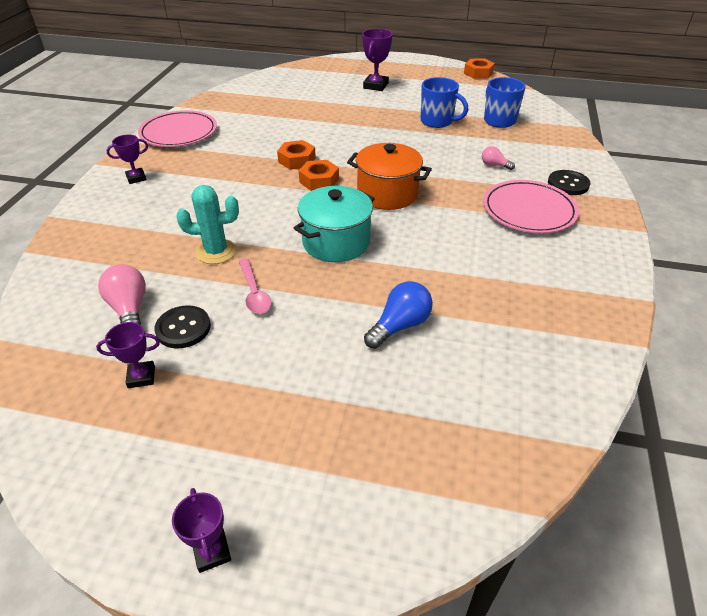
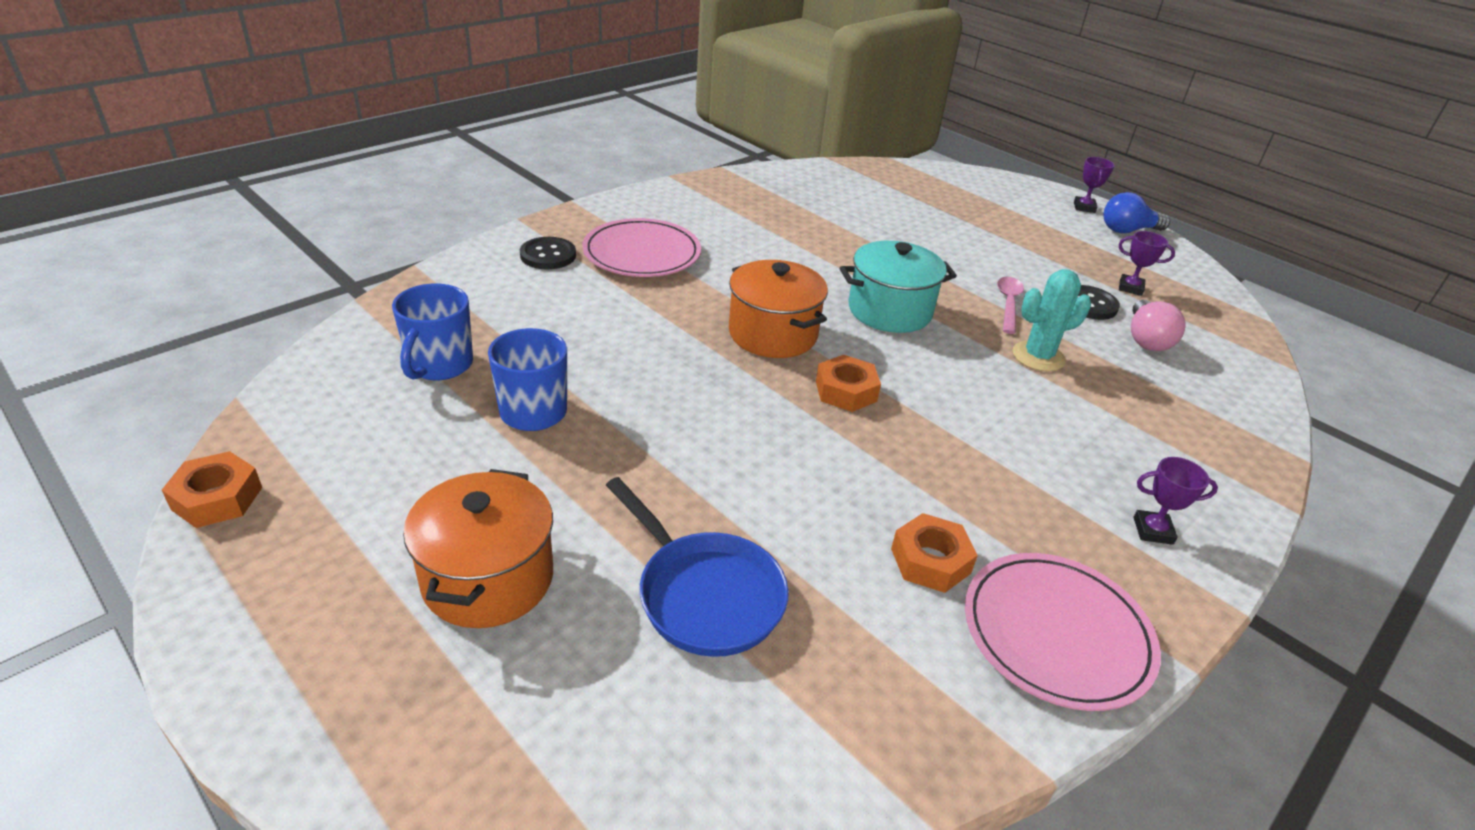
camera: 150 degrees left, 5 degrees down
(216, 252) = (1038, 357): turquoise cactus -> turquoise cactus turned 45 degrees counterclockwise
(297, 160) = (851, 442): orange nut -> orange nut (930, 561)
(308, 103) = (704, 595): none -> blue pan
(375, 86) = (488, 578): purple trophy -> orange pot
(400, 326) = (888, 236): blue light bulb -> blue light bulb (1127, 230)
(494, 165) = (585, 308): pink light bulb -> none

